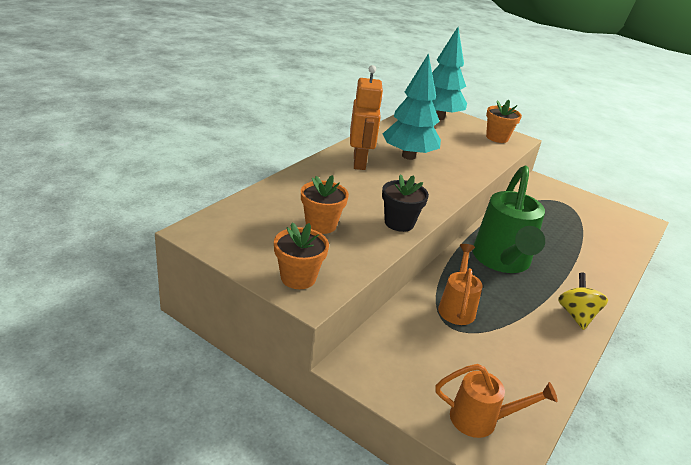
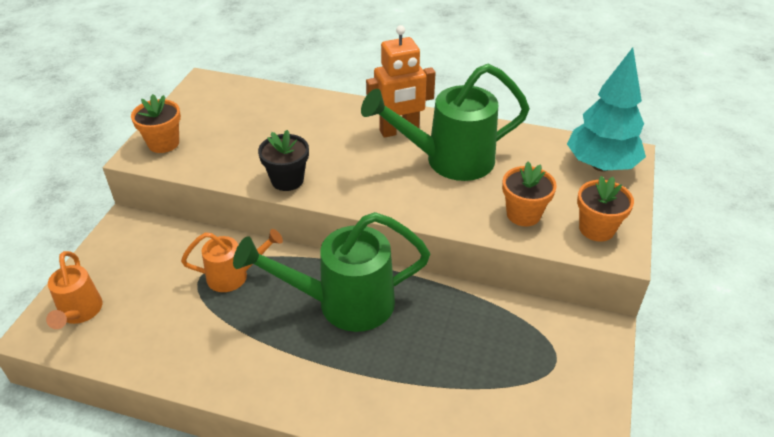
camera: 75 degrees right, 10 degrees up
(321, 225) = (252, 135): orange flower pot -> orange flower pot (523, 214)
(408, 156) = (449, 160): turquoise tree -> green watering can
(576, 315) = (267, 383): yellow spinning top -> none

